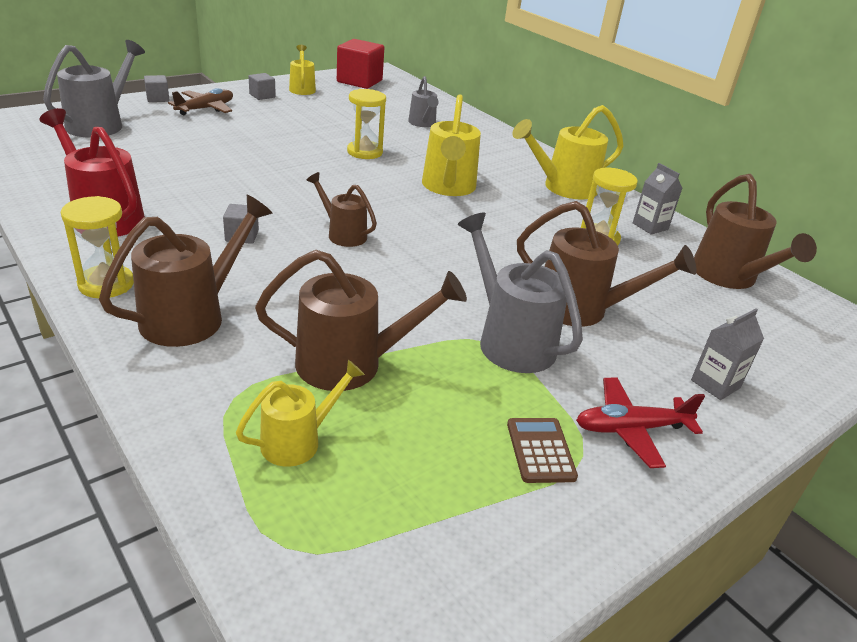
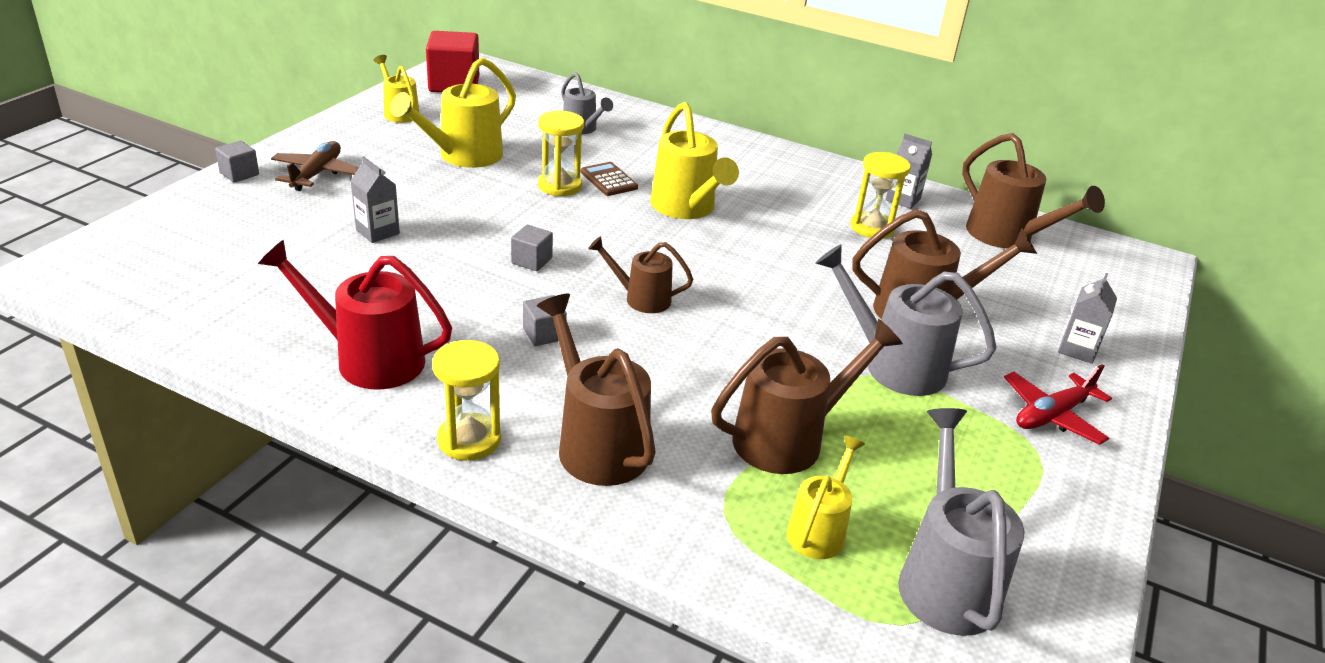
camera: 25 degrees left, 0 degrees up
(101, 124) = (212, 232): grey watering can -> grey watering can (944, 578)
(193, 315) = (596, 443): brown watering can -> brown watering can turned 45 degrees counterclockwise
(204, 148) = (377, 232): none -> grey carton
(262, 96) = (363, 136): grey cube -> grey cube (531, 261)
(540, 450) = (1006, 461): brown calculator -> brown calculator (609, 180)
(563, 188) = (791, 176): yellow watering can -> yellow watering can (462, 156)

